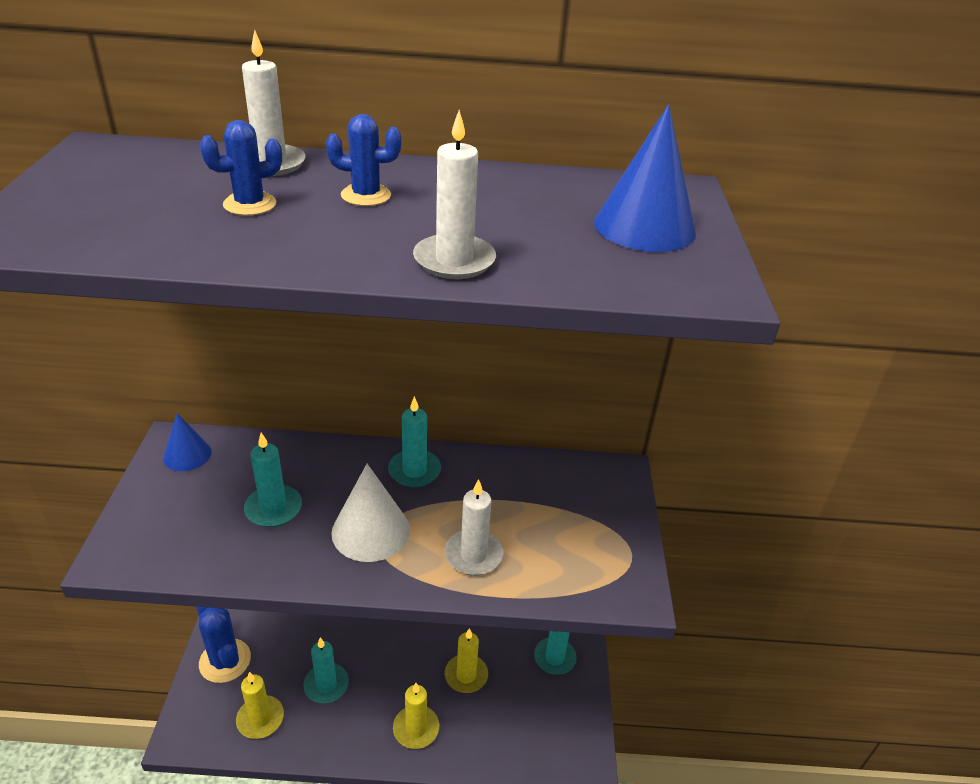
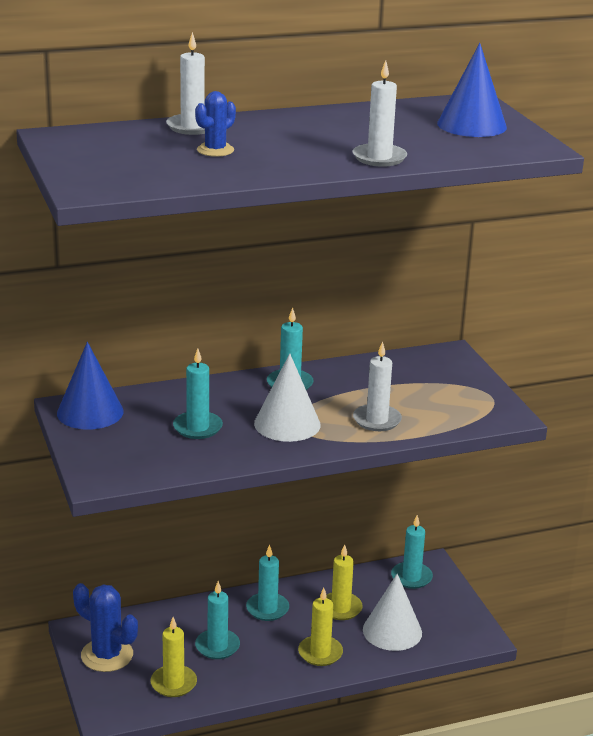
camera: 20 degrees left, 10 degrees down
(187, 455) = (90, 412): blue cone -> blue cone, size x1.56
(366, 195) = (281, 135): blue cactus -> none
(397, 652) = (267, 609): none -> turquoise candle
(501, 724) = (392, 631): none -> white cone

